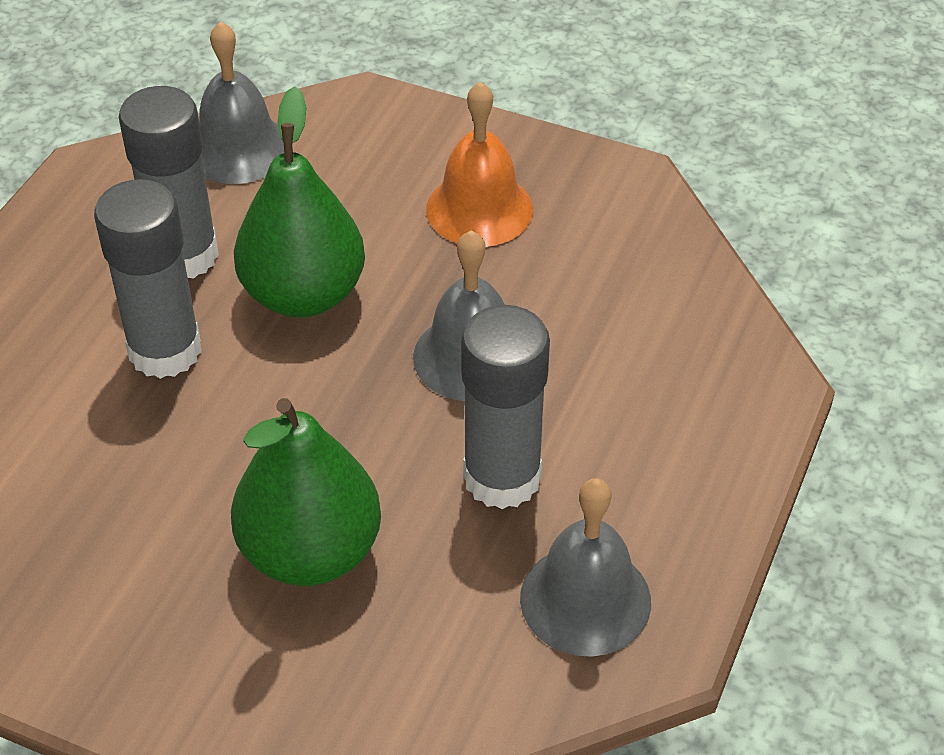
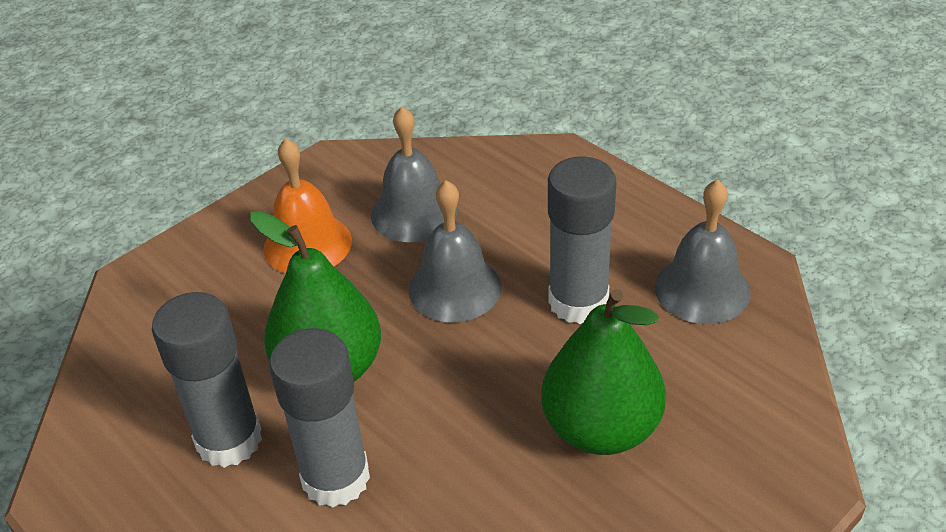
camera: 65 degrees left, 5 degrees down
(238, 148) = (124, 373): grey bell -> grey bell (414, 212)

